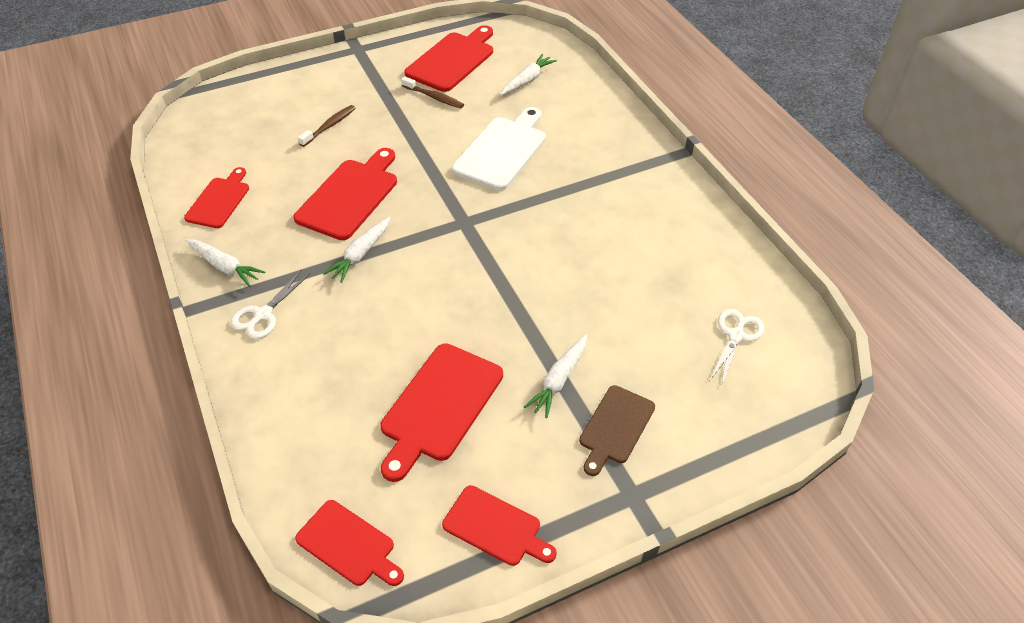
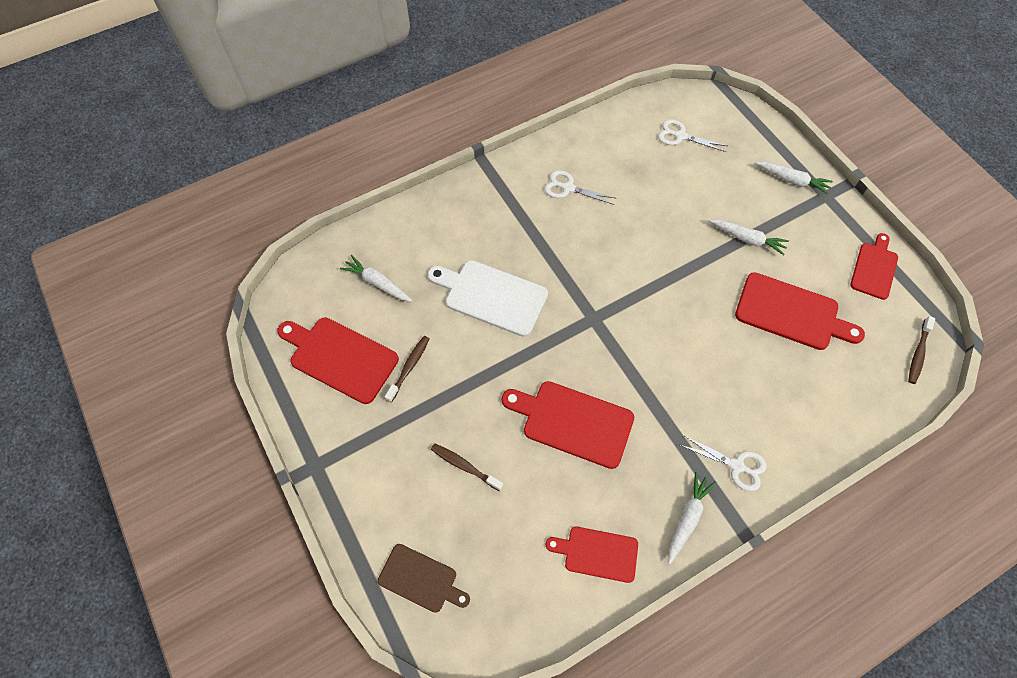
camera: 95 degrees left, 15 degrees up
(349, 545) = (918, 354): red cutting board -> brown toothbrush
(360, 254) = (648, 397): white carrot -> white carrot (792, 180)
(615, 427) = (777, 205): brown cutting board -> brown cutting board (421, 579)
(643, 218) = (568, 188): none -> white scissors

